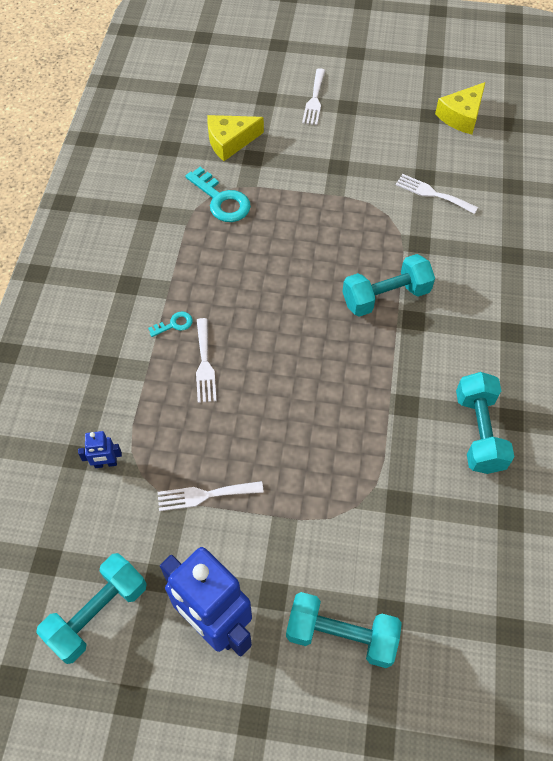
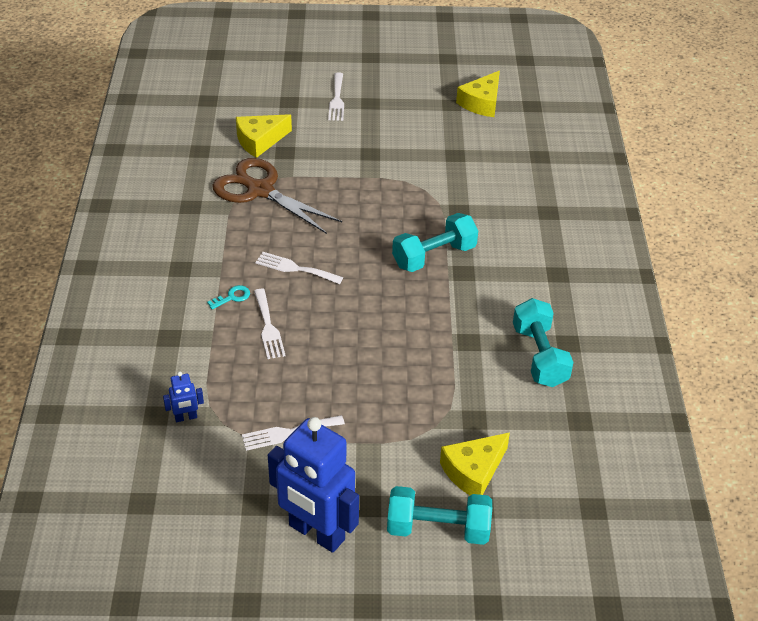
camera: 10 degrees left, 15 degrees down
(97, 613) = (201, 538): turquoise dumbbell -> none
(221, 200) = (260, 190): turquoise key -> brown scissors
(389, 567) = (473, 471): none -> yellow cheese
(432, 193) = (464, 168): white fork -> white fork (295, 268)

